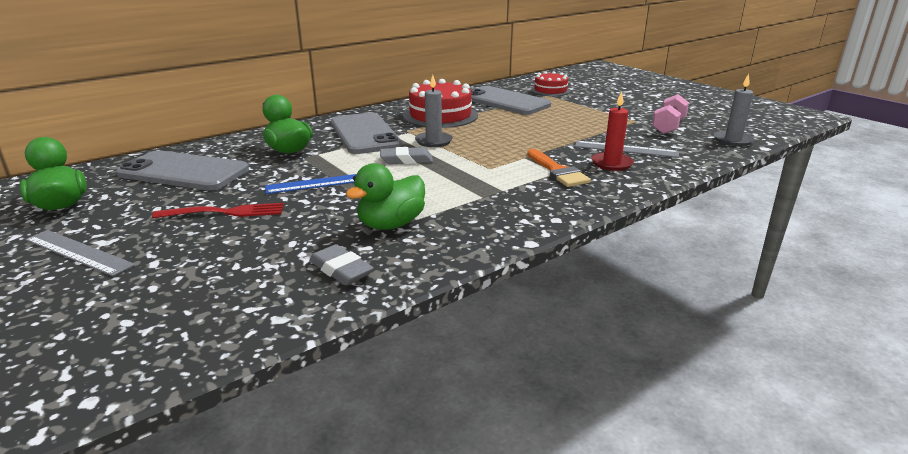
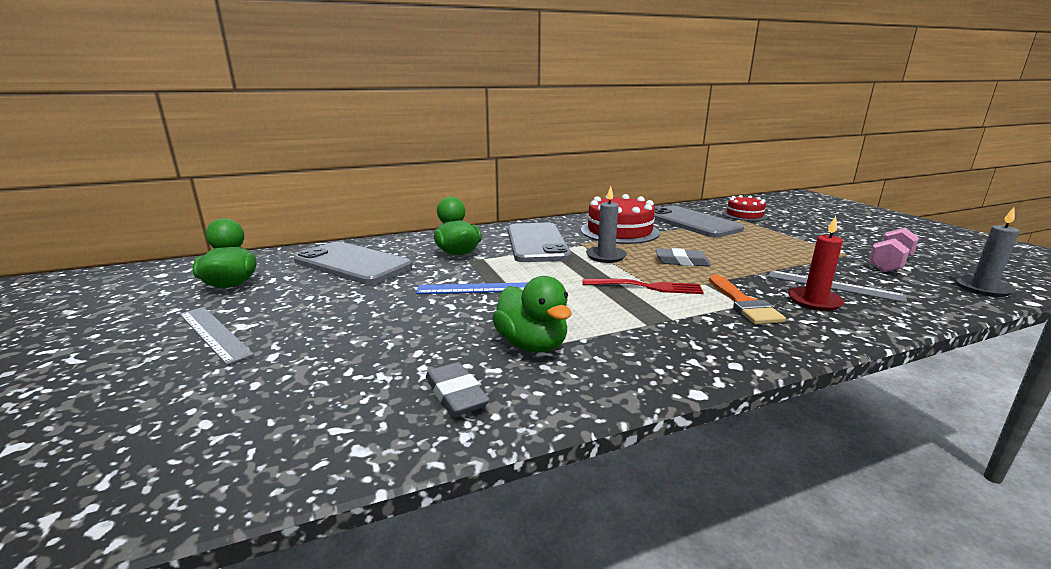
camera: 15 degrees right, 5 degrees down
(225, 212) = (368, 309): red fork -> red fork (646, 287)
(391, 224) = (532, 345): green duck -> green duck turned 90 degrees counterclockwise
(406, 160) = (571, 273): grey eraser -> grey eraser (682, 262)

